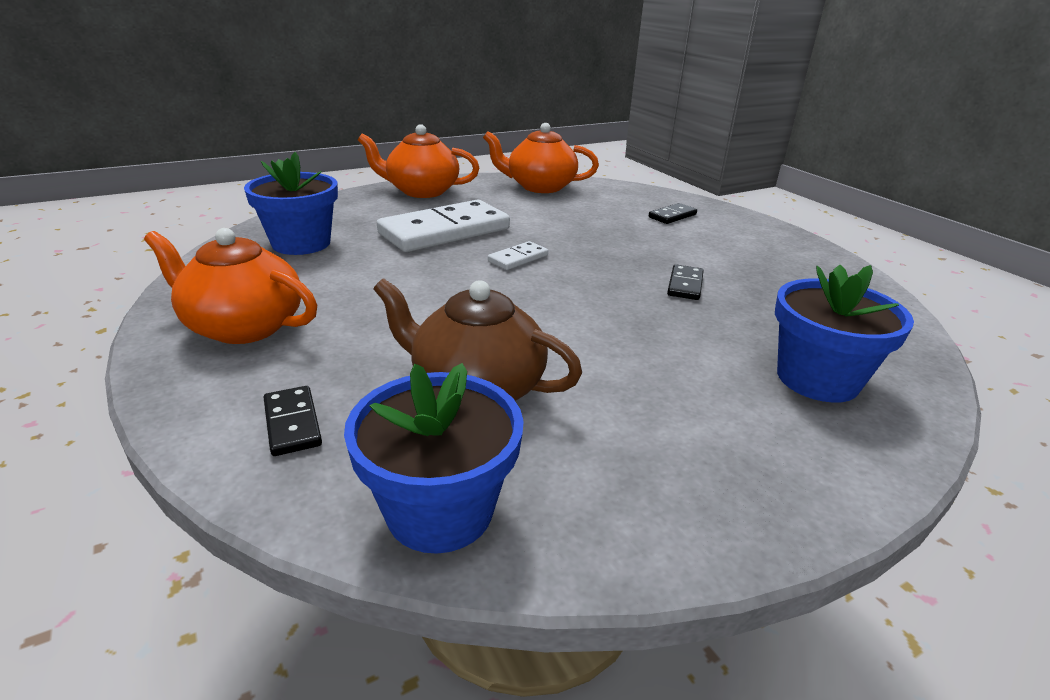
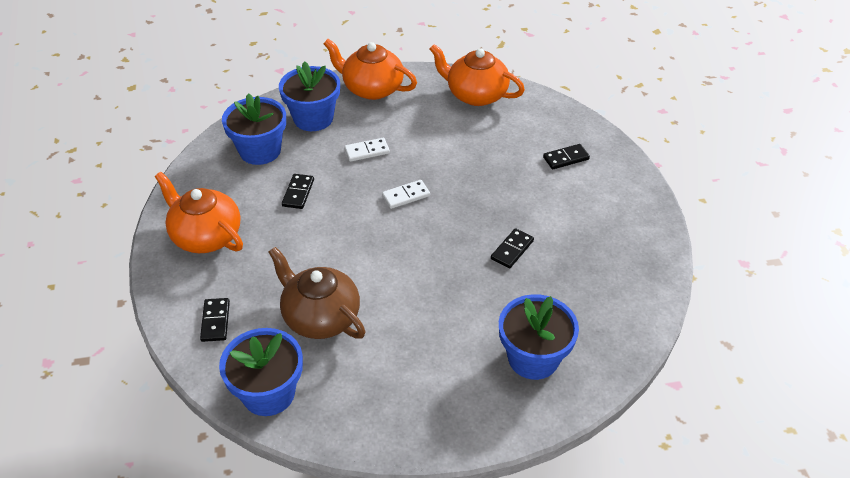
camera: 20 degrees right, 15 degrees up
(362, 215) = (313, 118): none -> blue flower pot
(372, 271) = (298, 193): none -> black domino
(444, 231) = (367, 151): white domino -> white domino, size x0.44

